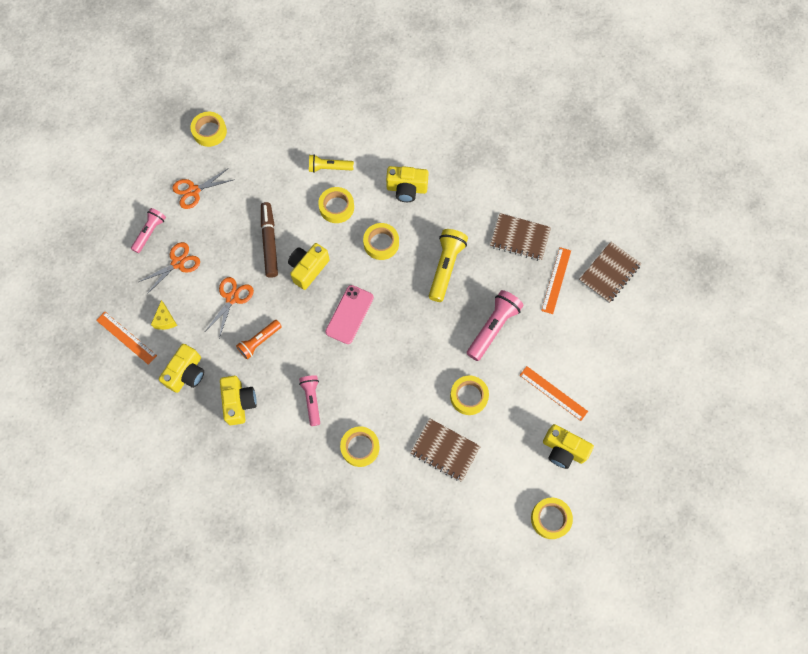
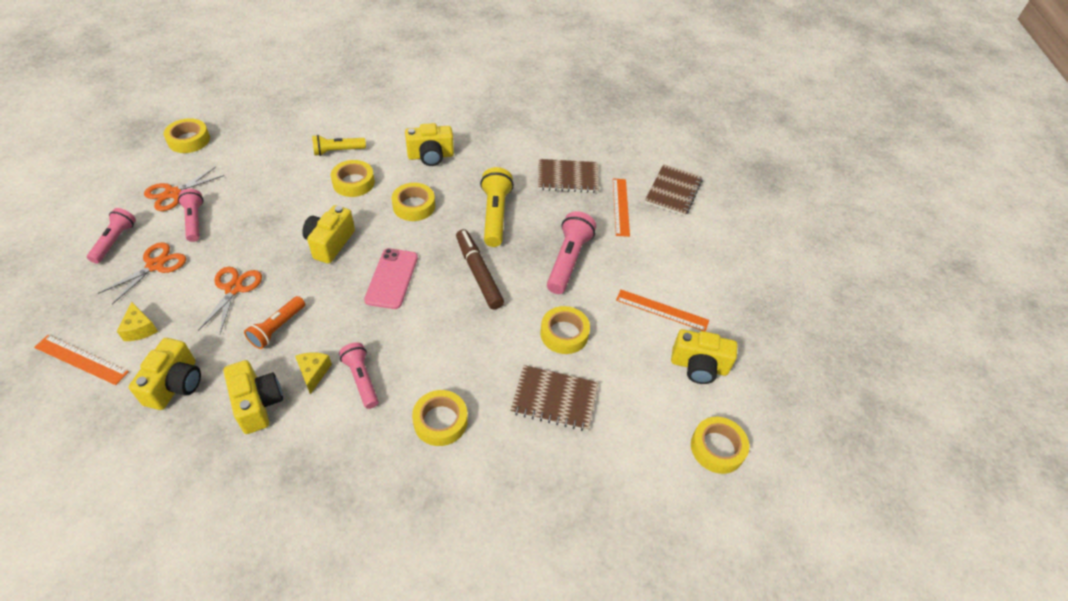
camera: 20 degrees left, 20 degrees down
(208, 224) = (194, 221): none -> pink flashlight
(269, 242) = (276, 226): brown marker -> brown marker (478, 273)
(280, 386) = (313, 373): none -> yellow cheese

